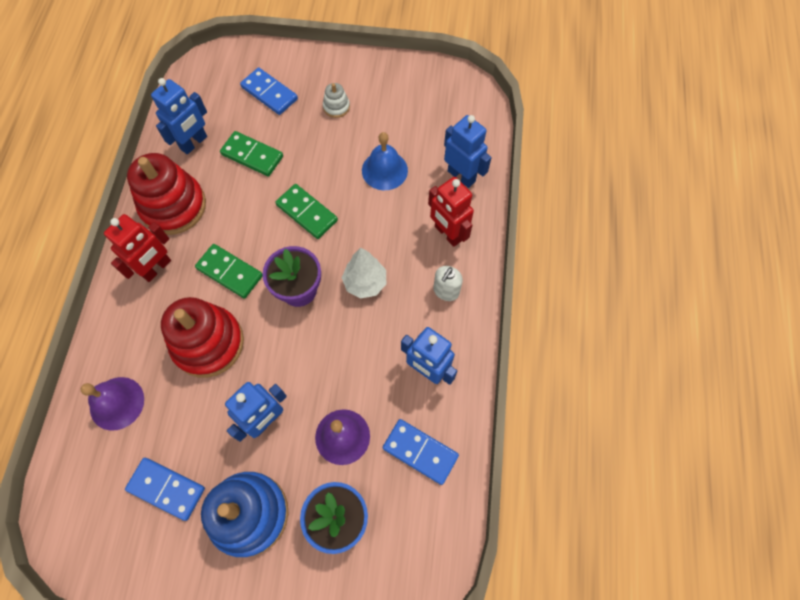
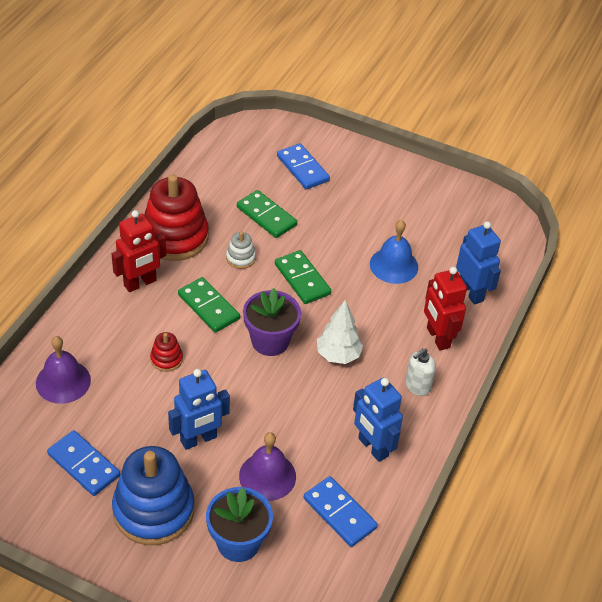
camera: 15 degrees right, 20 degrees down
(194, 143) = (213, 190): blue robot -> none
(208, 343) = (166, 359): red stacking toy -> red stacking toy, size x0.44
(336, 107) = (365, 198): white stacking toy -> white stacking toy (240, 258)

